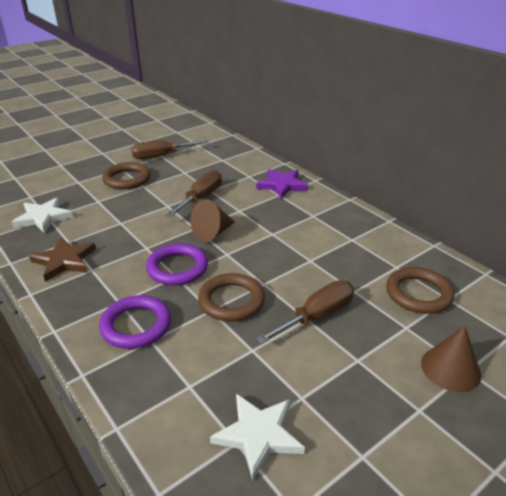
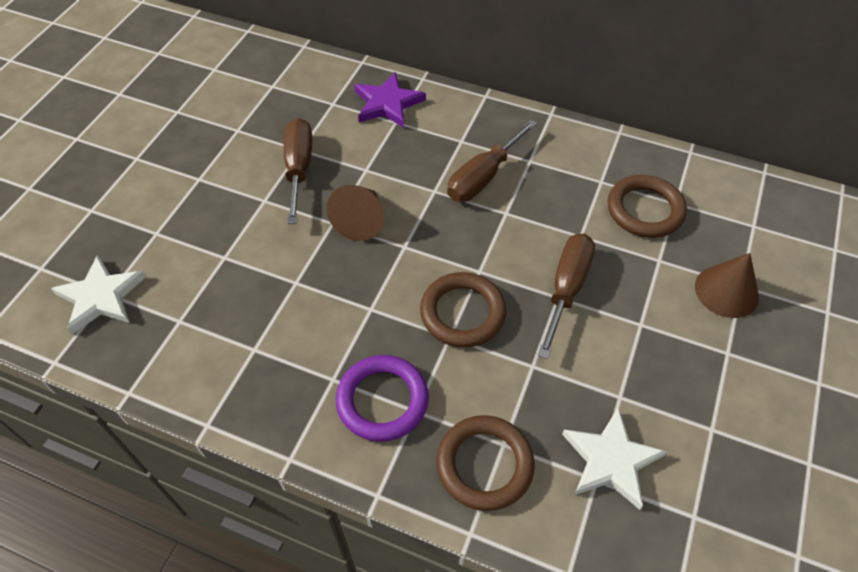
camera: 30 degrees left, 20 degrees up
(64, 261) = (204, 353): brown star -> none
(127, 179) = (163, 175): brown ring -> brown ring (484, 464)
(161, 156) = (176, 111): brown screwdriver -> brown screwdriver (483, 177)
(177, 268) = (362, 295): purple ring -> none

